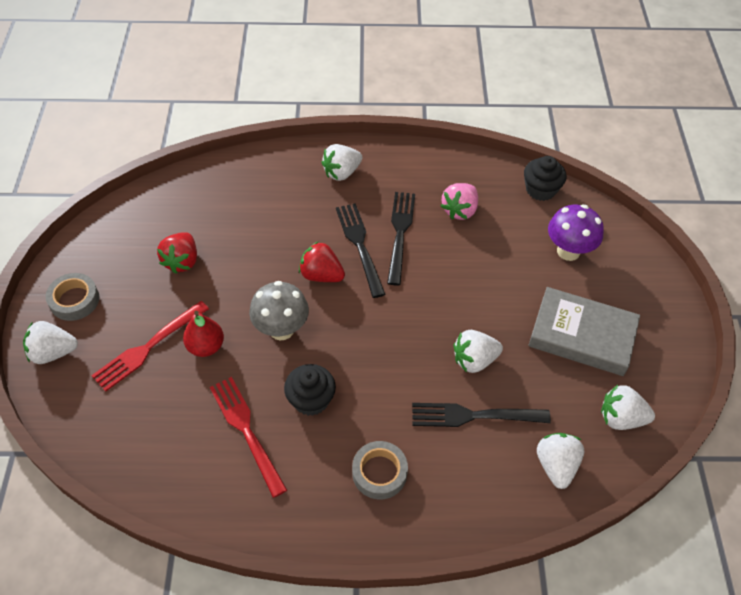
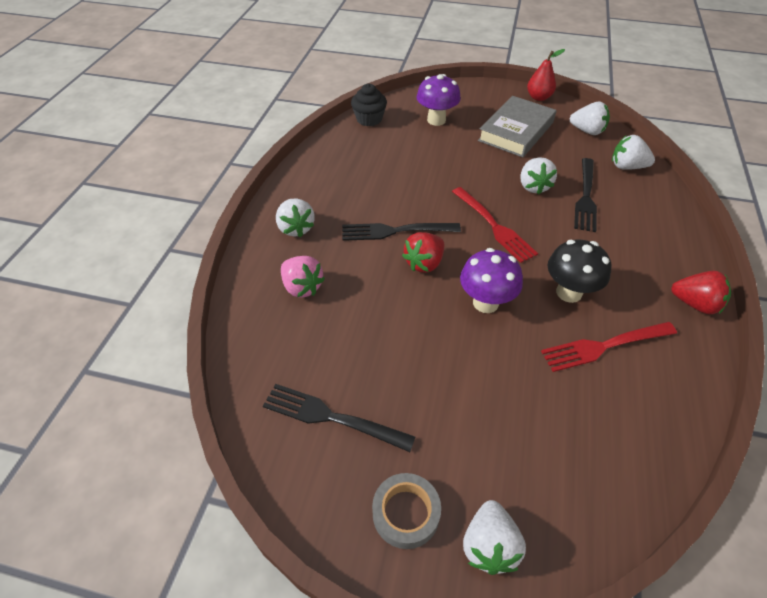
camera: 75 degrees left, 5 degrees down
(148, 347) = (494, 427): red fork -> red fork (494, 226)
(182, 261) = (373, 381): red strawberry -> red strawberry (695, 304)
(206, 346) = (499, 369): red pear -> red pear (538, 97)
(281, 329) = (485, 303): grey mushroom -> purple mushroom
(311, 399) = (569, 292): black cupcake -> black mushroom
(379, 473) = (642, 259): grey tape -> none
(400, 233) = (389, 203): black fork -> black fork (331, 417)
(459, 210) = (375, 164): pink strawberry -> pink strawberry (302, 287)
(621, 418) = (587, 131): white strawberry -> white strawberry turned 90 degrees counterclockwise

